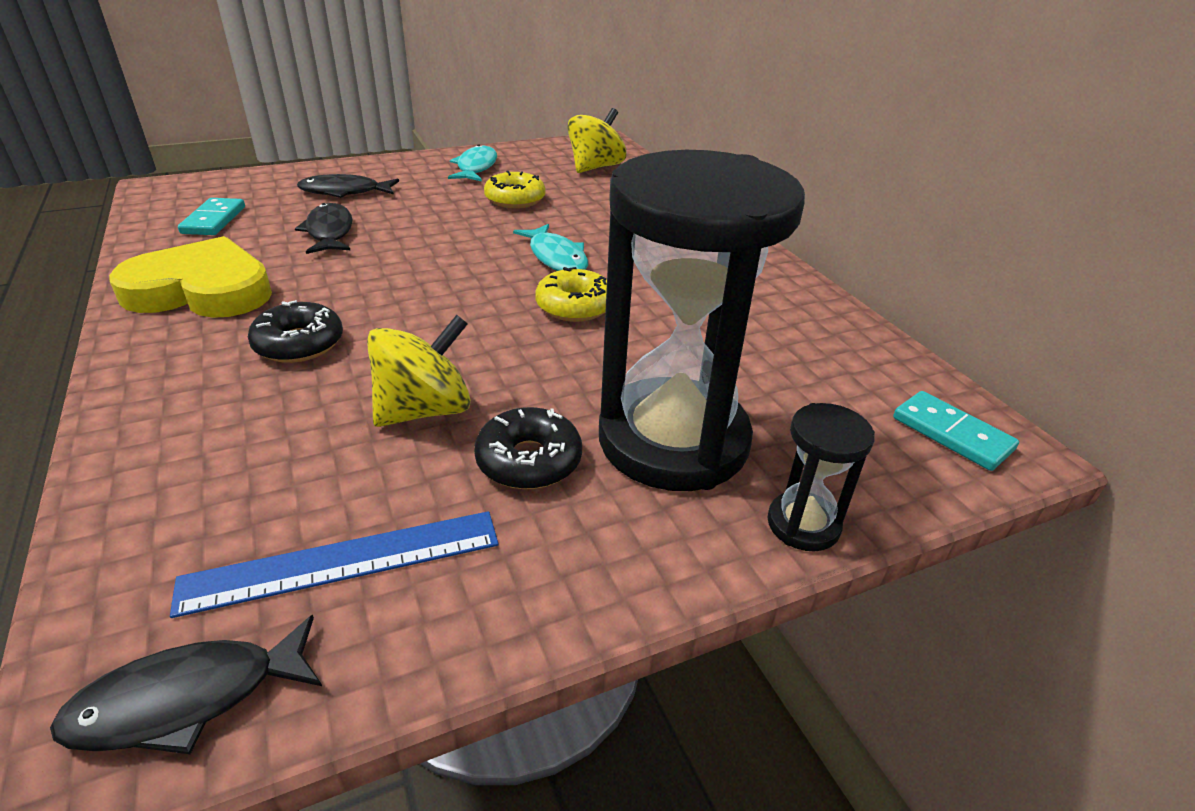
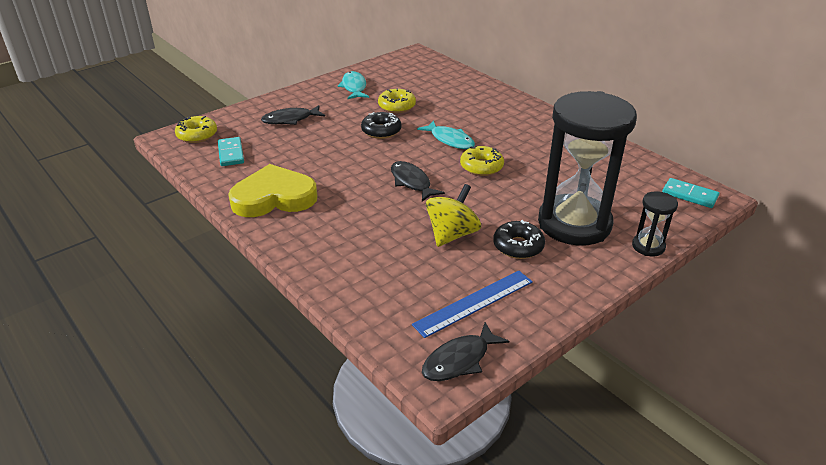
camera: 15 degrees left, 0 degrees up
(198, 190) = (197, 135): none -> yellow donut
(299, 344) = (359, 216): black donut -> black donut (381, 131)
(329, 232) = (309, 148): black fish -> black fish (412, 182)
(595, 167) = (426, 74): yellow spinning top -> none

